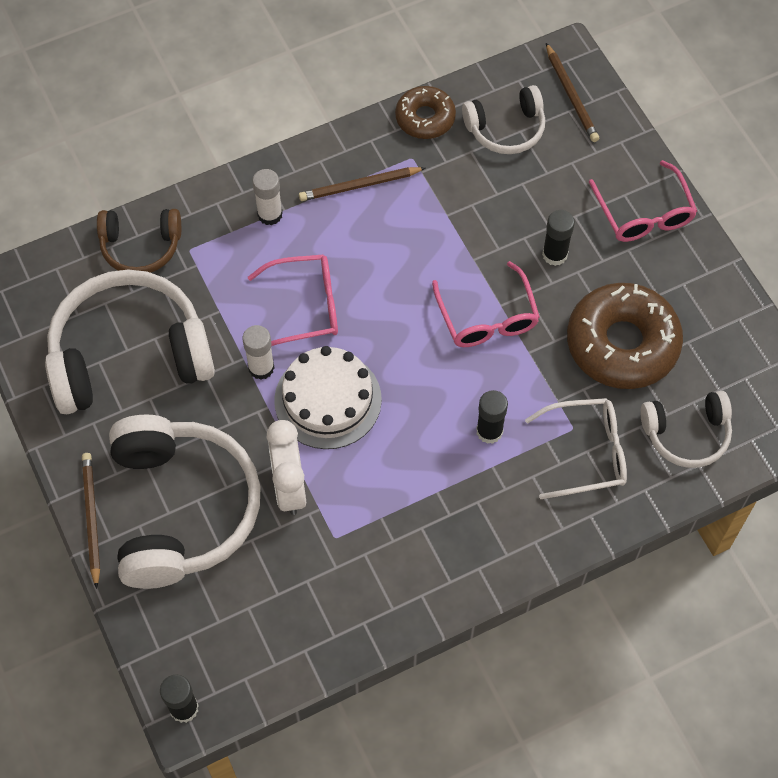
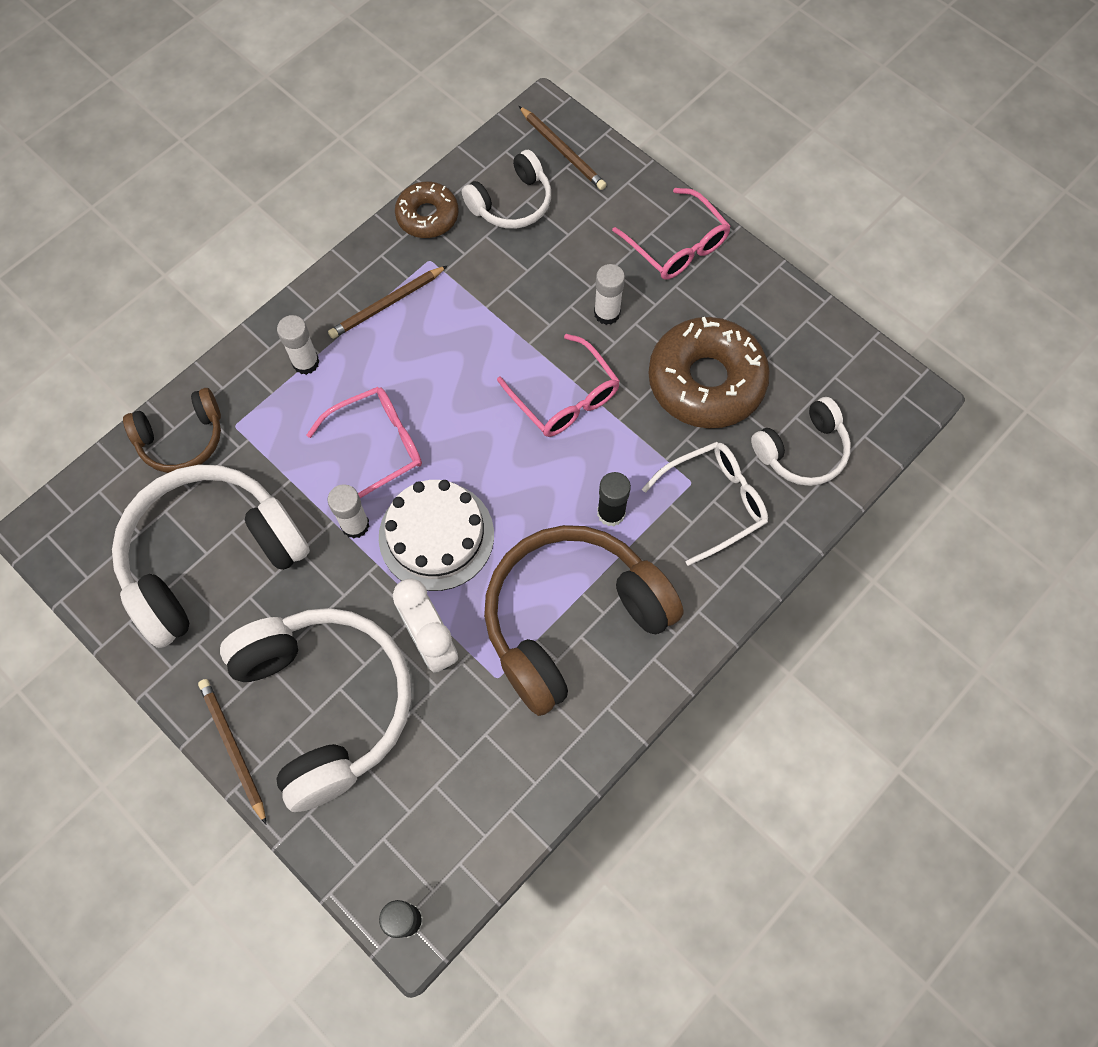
camera: 20 degrees left, 5 degrees up
(419, 511) = (571, 619): none -> brown headphones
(554, 254) = (607, 313): black glue stick -> white glue stick

